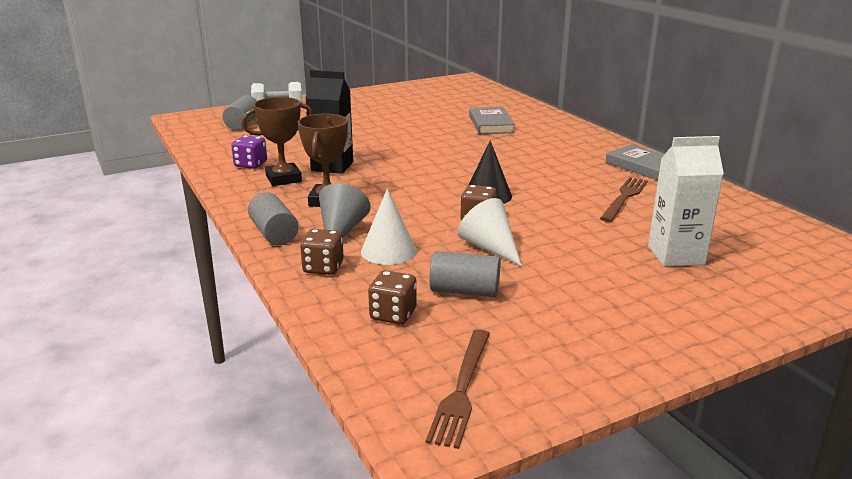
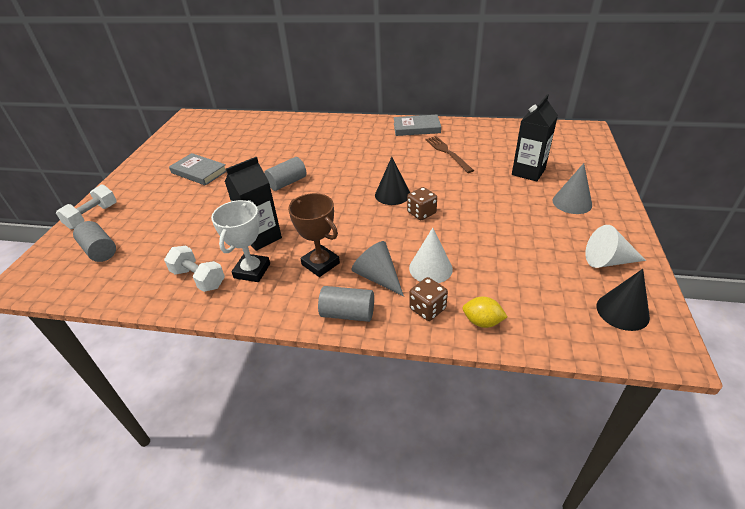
camera: 50 degrees left, 15 degrees up
(251, 164) = (198, 278): purple dice -> white dumbbell
(283, 179) = (252, 271): brown trophy -> white trophy
(336, 301) = (482, 322): none -> yellow lemon
(393, 314) = (518, 302): brown dice -> none
(462, 389) = (622, 311): brown fork -> black cone
(464, 291) = (511, 260): grey cylinder -> grey cylinder (287, 183)
(490, 124) = (285, 144): grey book -> grey book (199, 172)
(490, 248) = (464, 226): white cone -> white cone (608, 261)
(655, 302) = (572, 202): none -> grey cone
(676, 255) = (528, 172): white carton -> black carton

